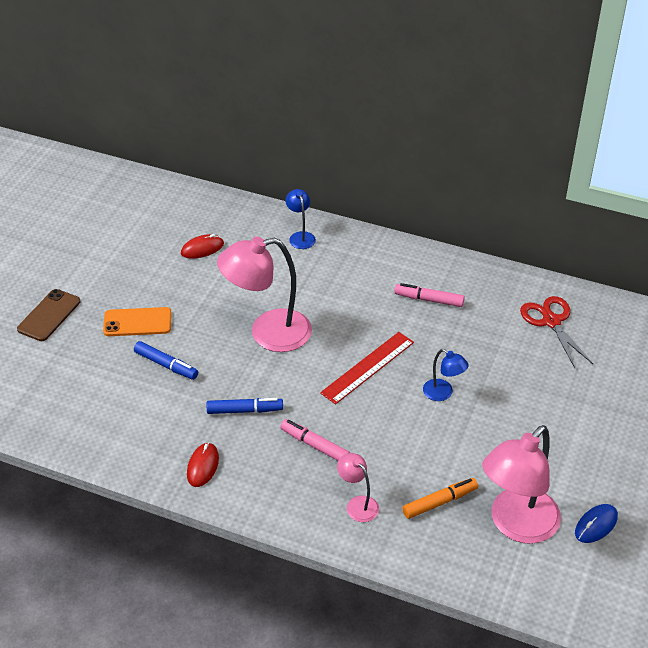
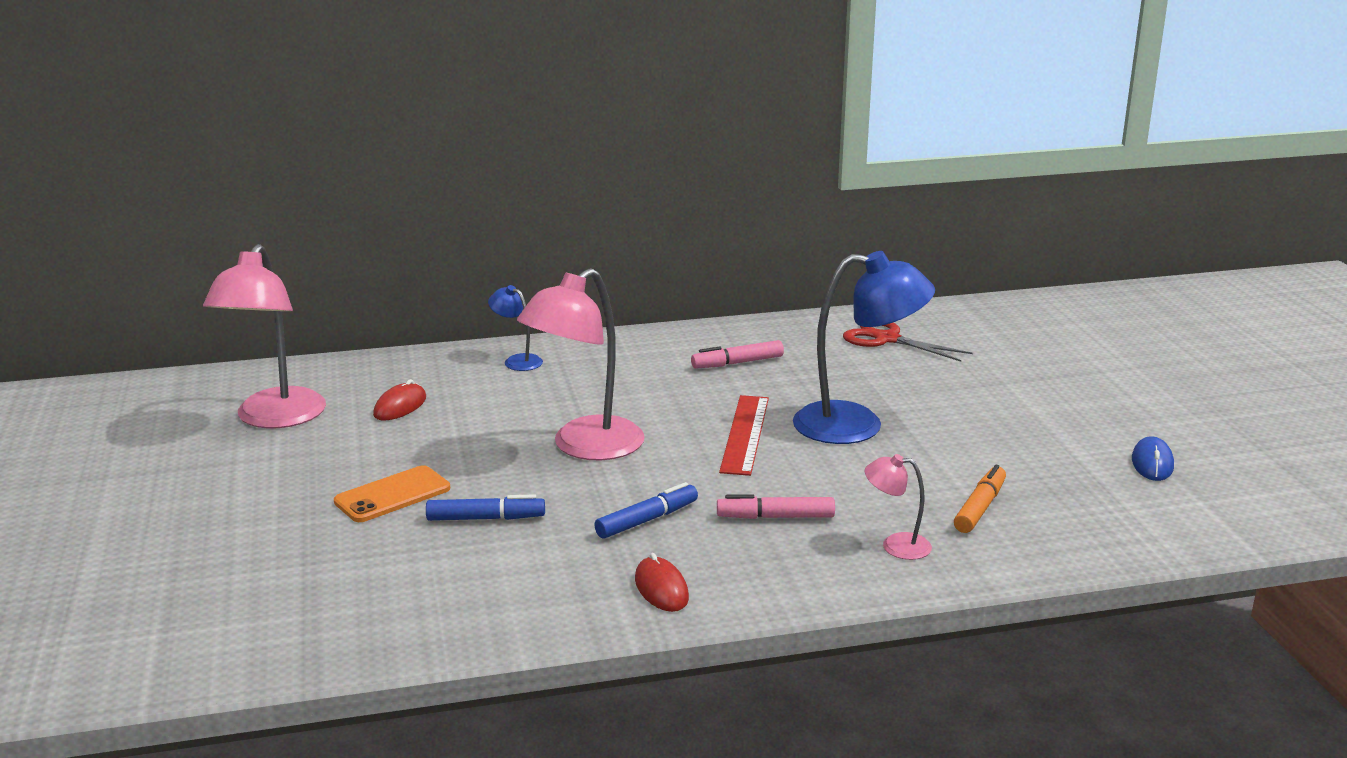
camera: 35 degrees left, 20 degrees down
(49, 315) = (246, 532): brown phone -> none
(443, 393) = (857, 425): blue lamp -> blue lamp, size x2.11
(516, 525) = (1081, 494): pink lamp -> pink lamp (275, 418)

